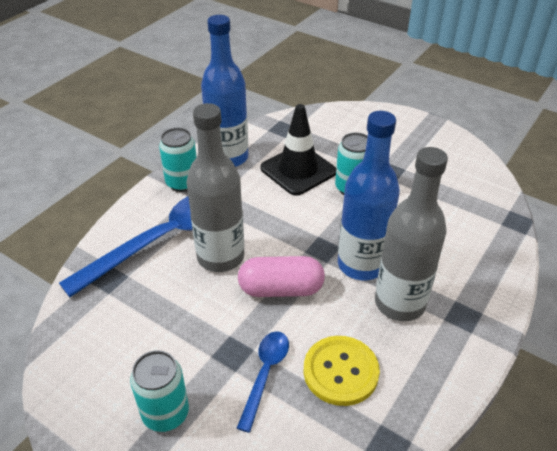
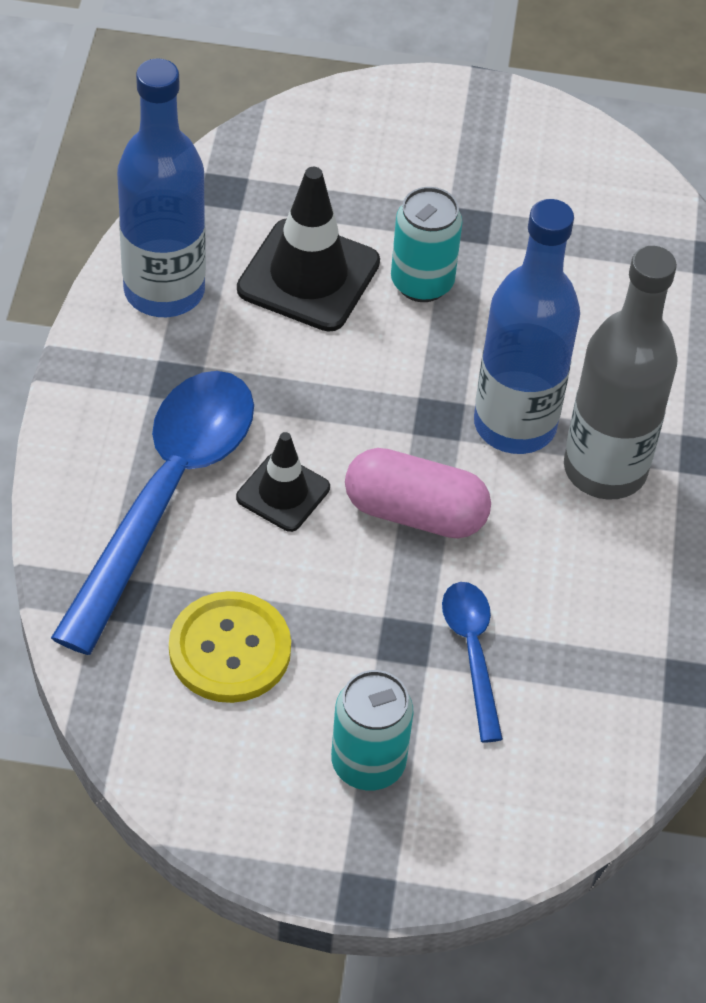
camera: 30 degrees left, 10 degrees up
(182, 183) = (117, 374): turquoise can -> none
(220, 257) = (283, 493): grey bottle -> black traffic cone
(281, 289) = (415, 513): pink capsule -> pink capsule turned 45 degrees clockwise
(340, 371) = (575, 607): yellow button -> yellow button (230, 650)

